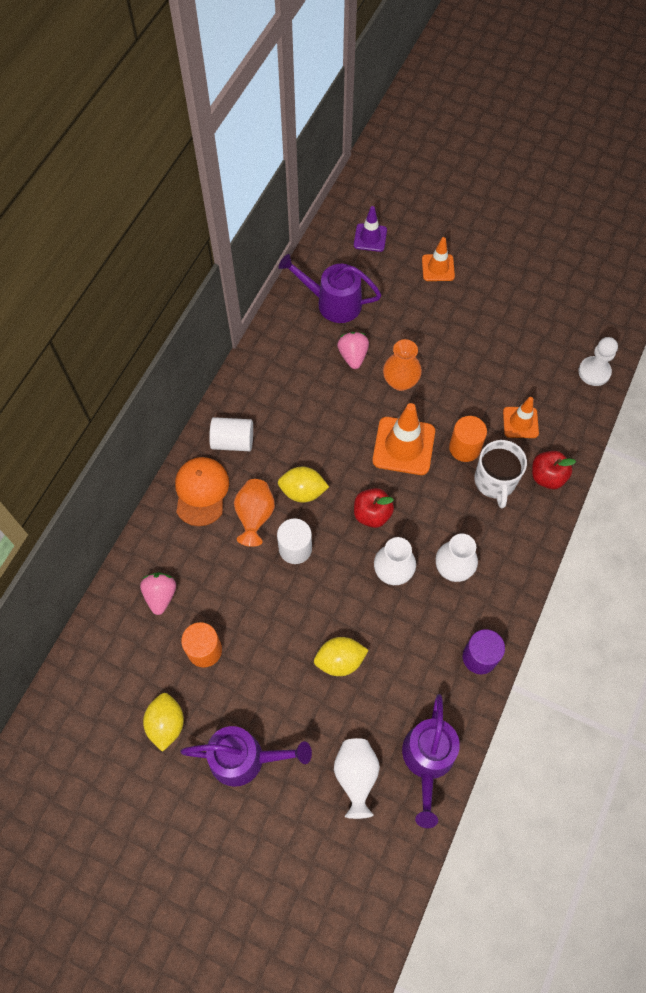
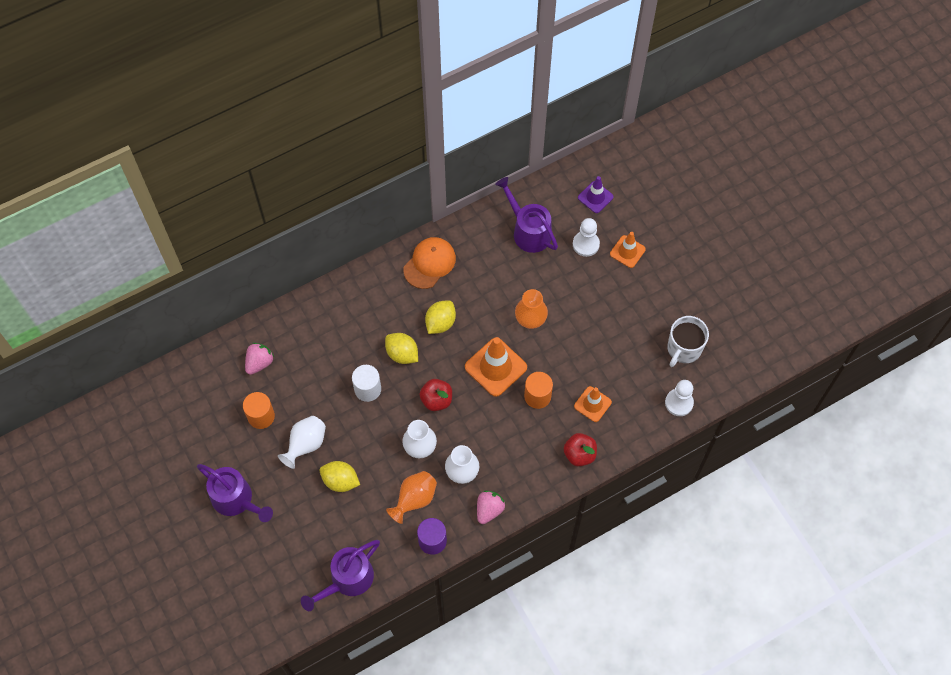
camera: 35 degrees right, 0 degrees up
(166, 724) = (205, 446): yellow lemon -> yellow lemon (440, 323)
(201, 491) = (335, 310): orange cap -> orange cap (429, 263)
(233, 441) = (382, 288): white cylinder -> none
(255, 516) = (357, 350): orange vase -> orange vase (414, 499)
(353, 356) = (511, 280): pink strawberry -> pink strawberry (489, 510)
(356, 776) = (295, 558): white vase -> white vase (306, 445)
(395, 283) = (586, 244): none -> white pawn
(495, 481) = (539, 433): white mug -> white mug (683, 348)

